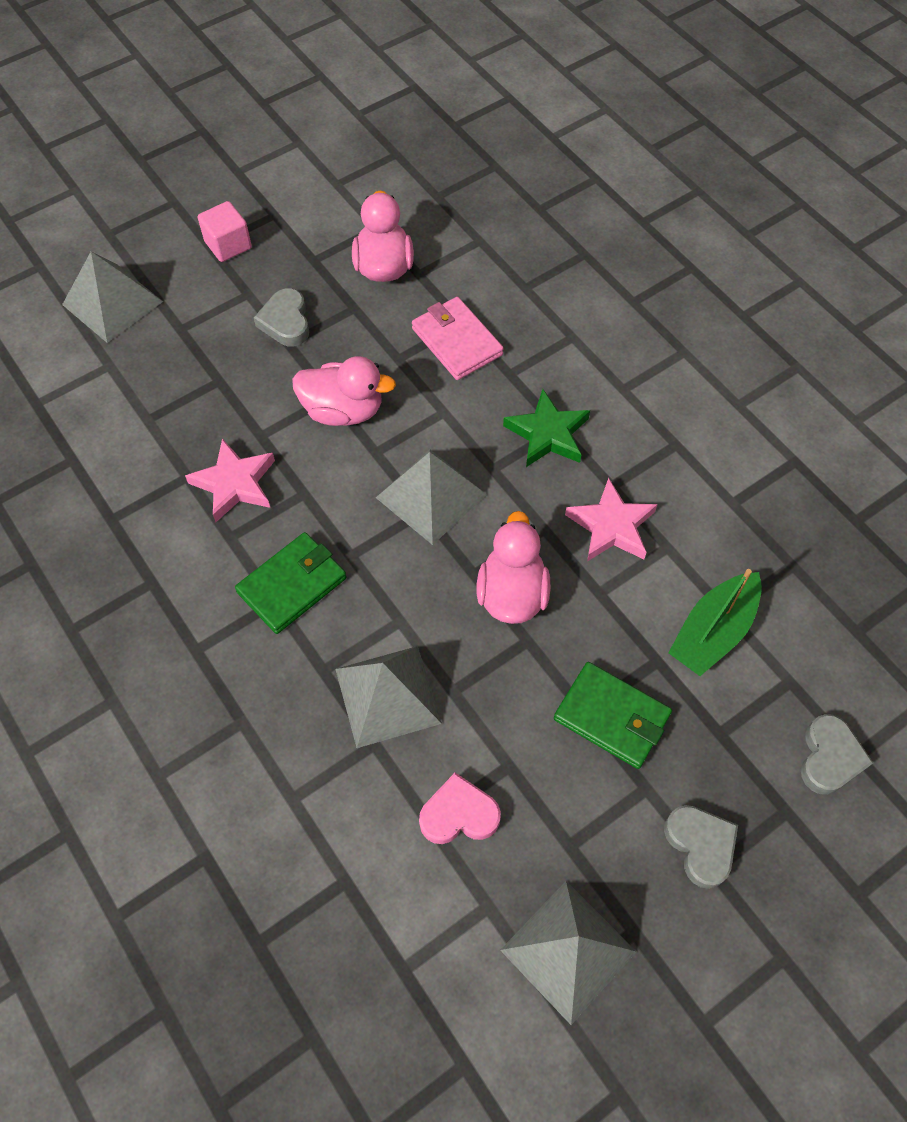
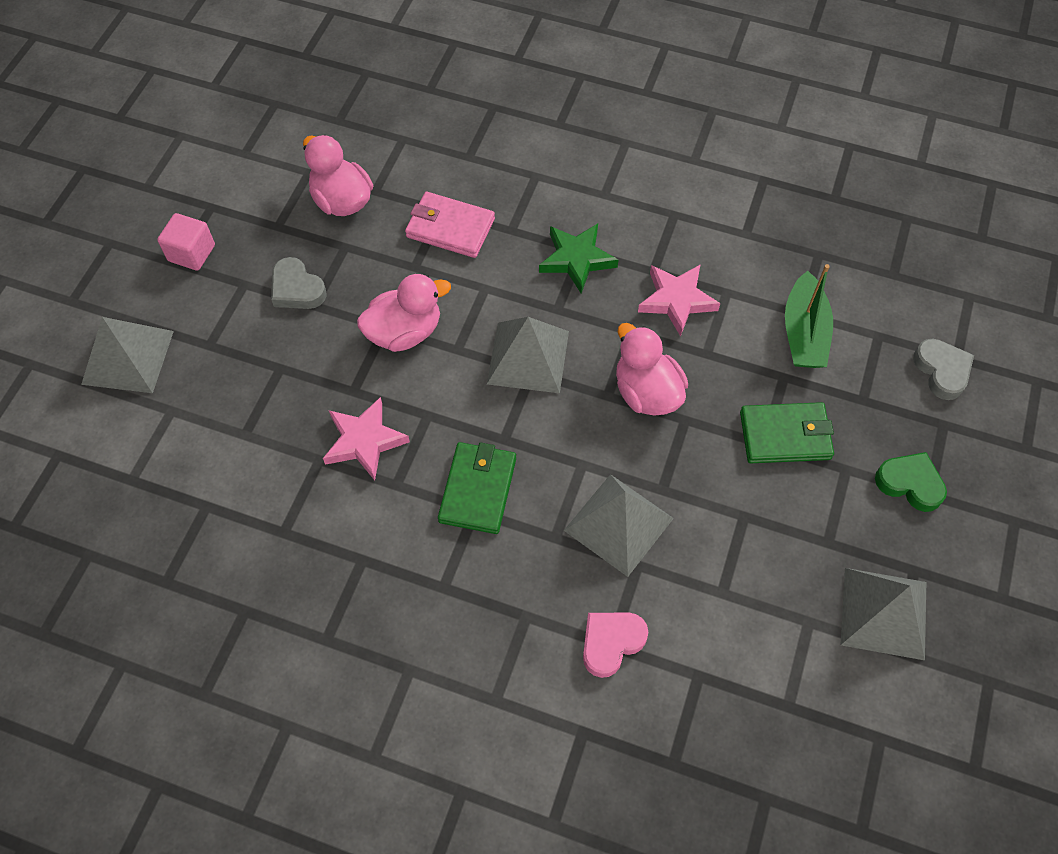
camera: 35 degrees left, 0 degrees up
(459, 814) = (738, 573): pink heart -> pink heart (611, 643)
(700, 845) = (910, 483): grey heart -> green heart

